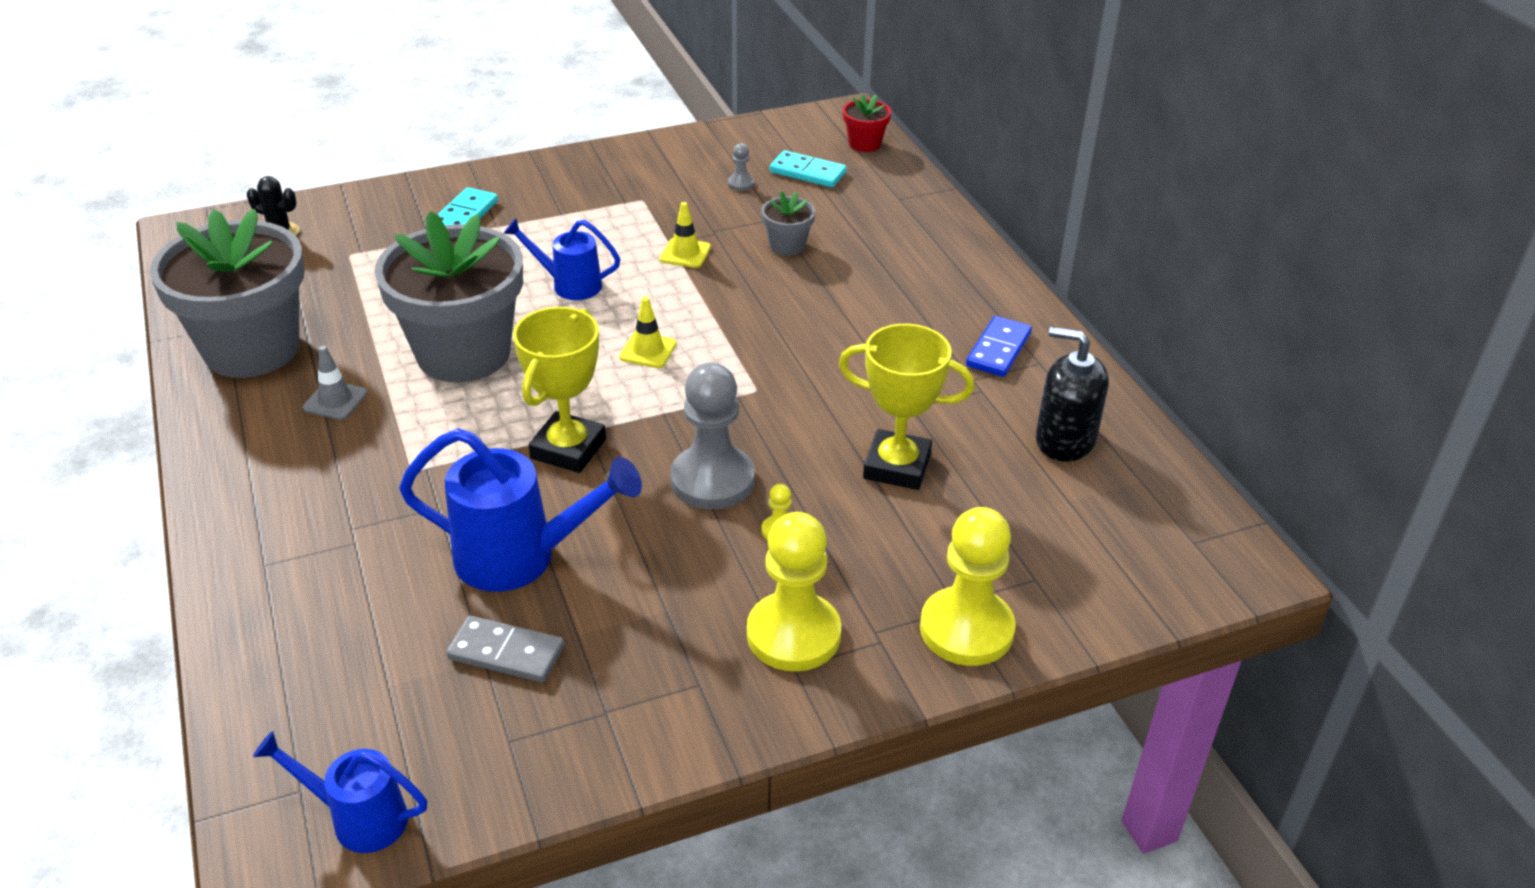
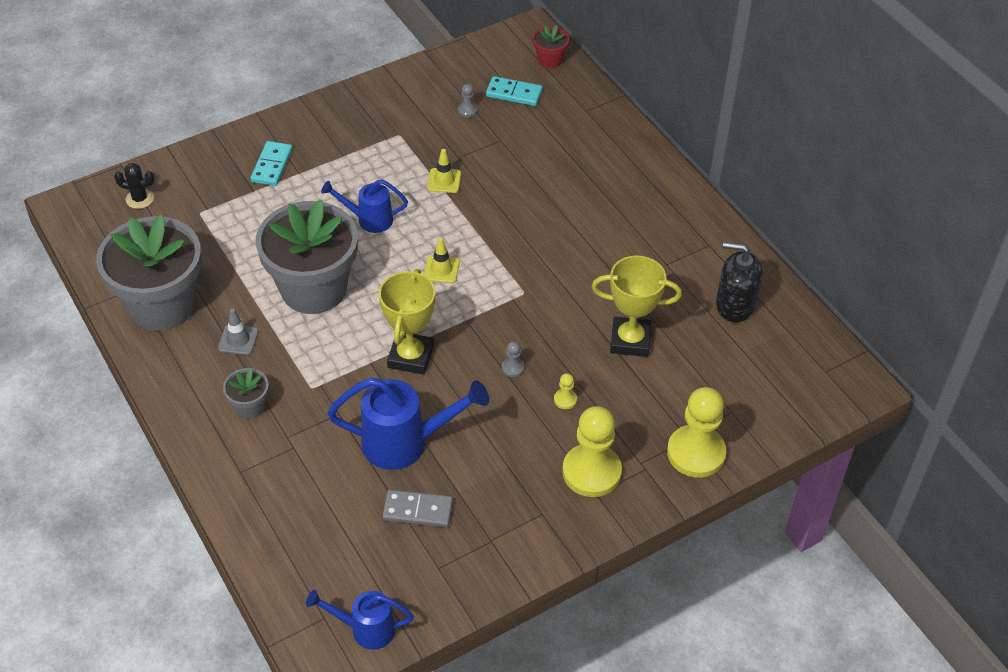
camera: 10 degrees left, 10 degrees up
(712, 480) = (513, 368): grey pawn -> grey pawn, size x0.41
(787, 246) = (515, 164): grey flower pot -> grey flower pot (250, 406)
(998, 350) = (680, 237): blue domino -> none

